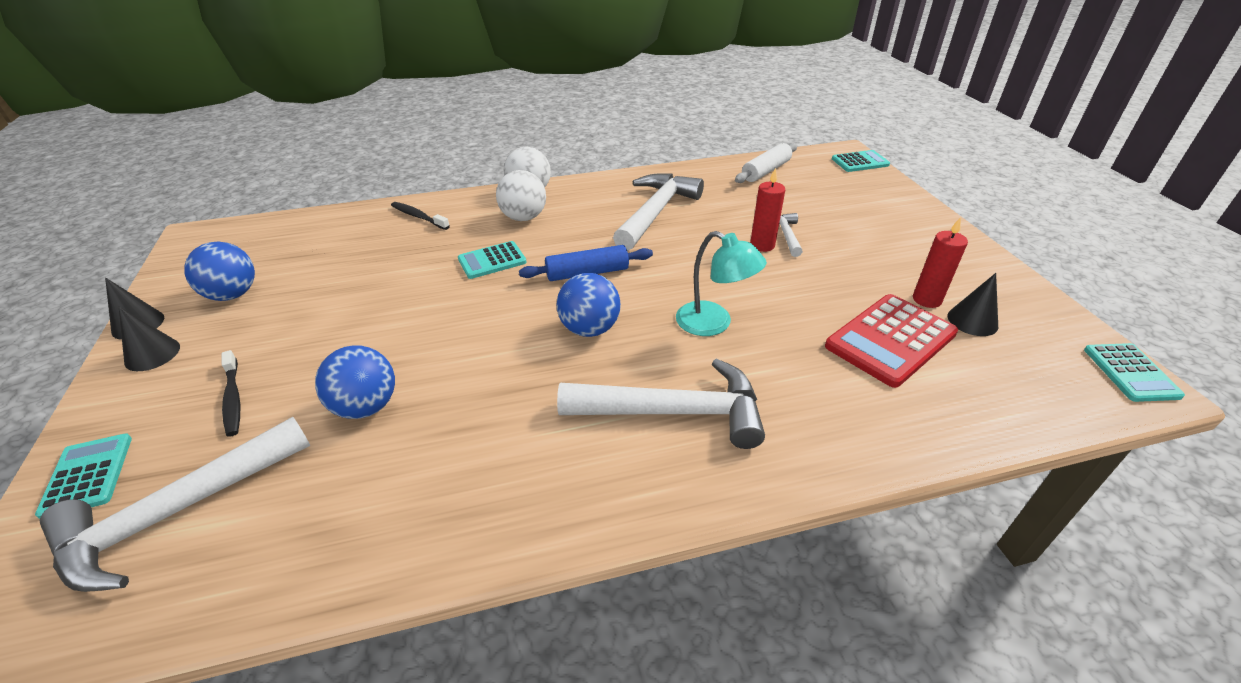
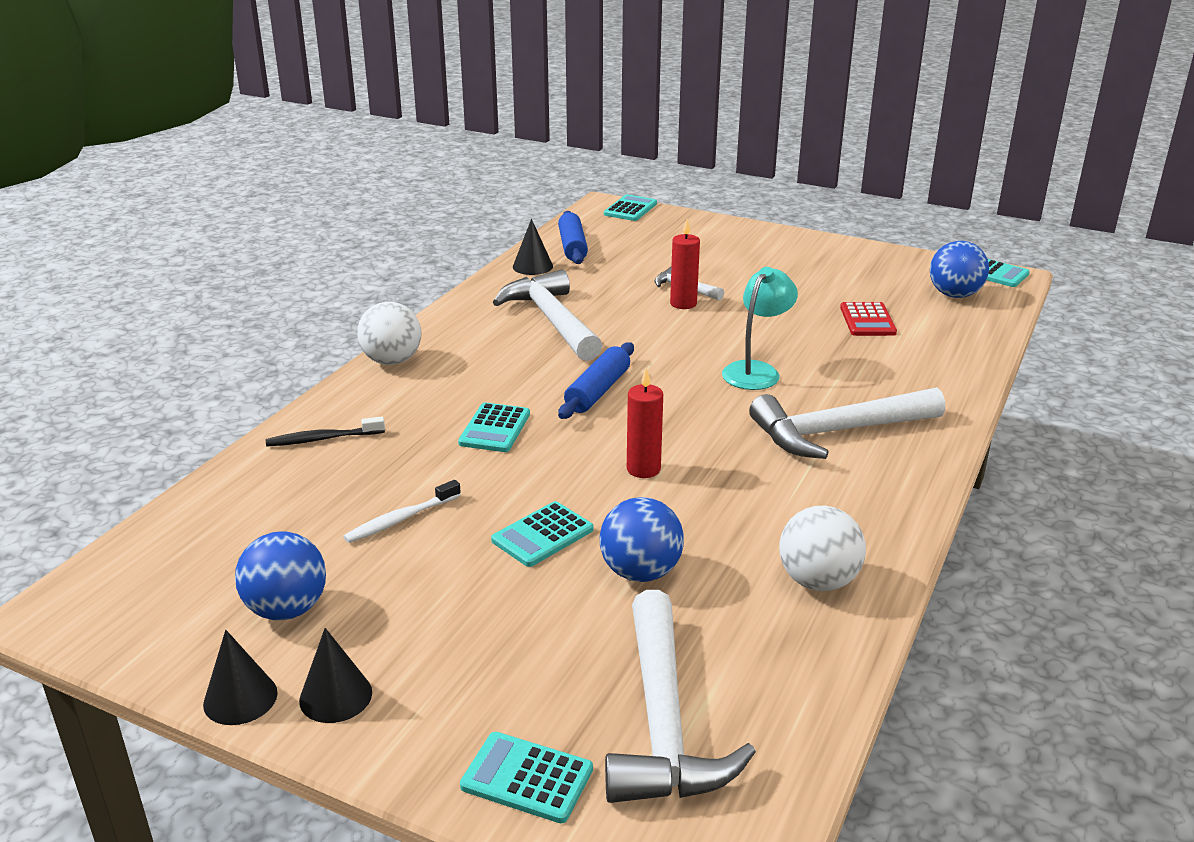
camera: 50 degrees left, 10 degrees down
(233, 399) = (516, 651): black toothbrush -> none
(354, 282) = (400, 519): none -> white toothbrush
(380, 341) = (542, 535): none -> turquoise calculator
(524, 217) = (440, 383): white ball -> white ball (818, 581)
(590, 329) = (684, 423): blue ball -> blue ball (954, 295)
(674, 412) = (837, 432): white hammer -> white hammer turned 150 degrees counterclockwise
(714, 324) = (756, 371): turquoise lamp -> turquoise lamp turned 45 degrees counterclockwise
(765, 171) = (572, 247): white rolling pin -> blue rolling pin
(890, 340) = (867, 320): red calculator -> red calculator, size x0.60
(926, 300) = (843, 286): red candle -> red candle (643, 469)
(972, 321) = (886, 285): black cone -> black cone (532, 266)

